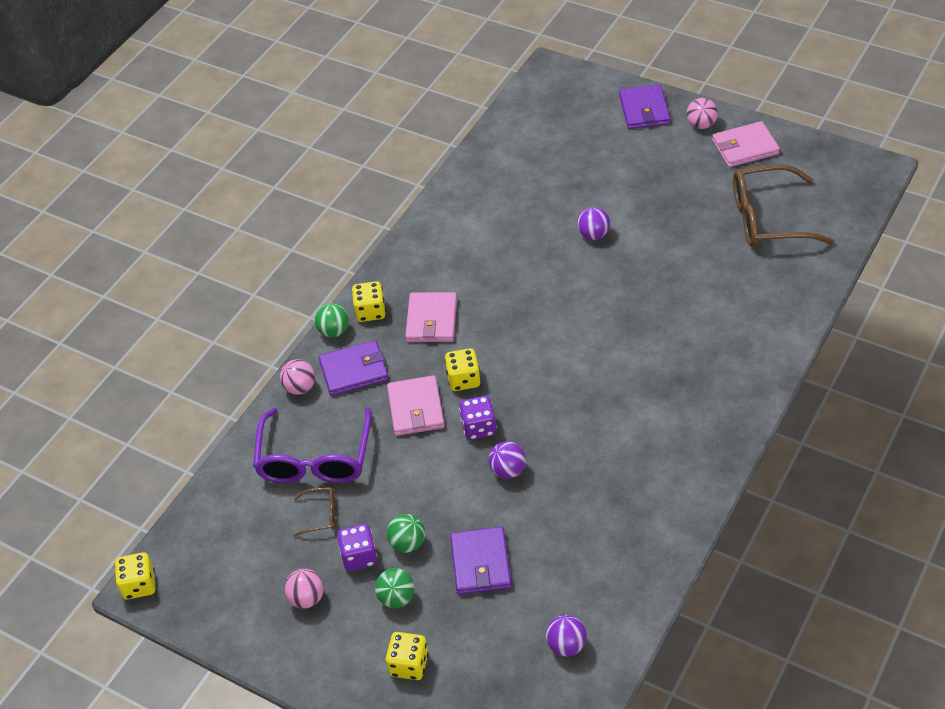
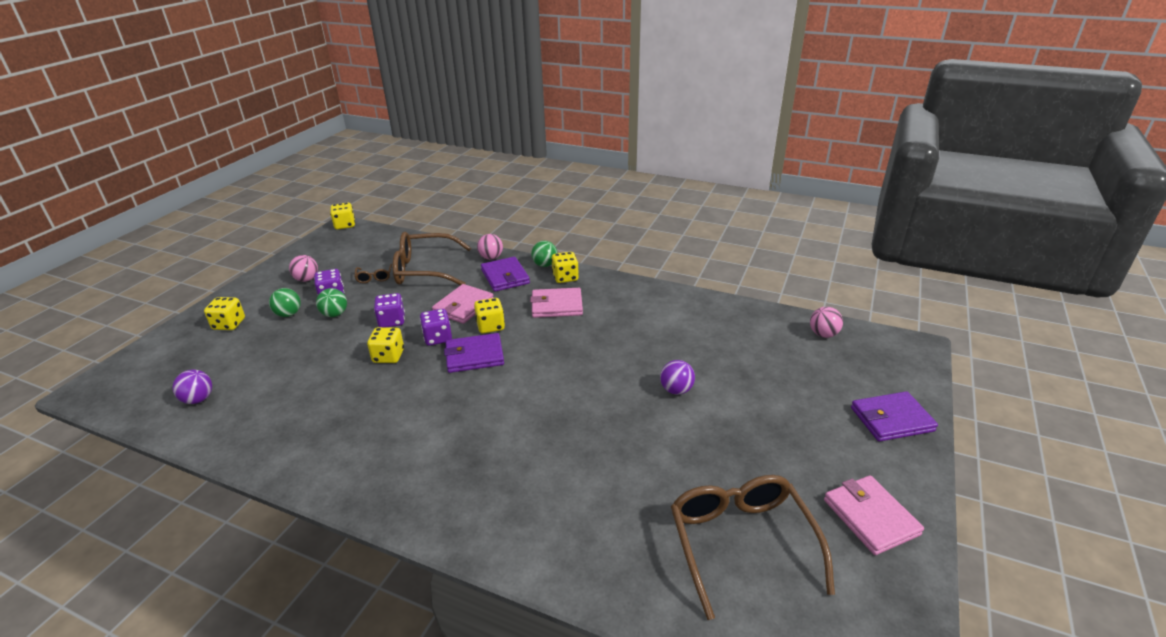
camera: 80 degrees right, 15 degrees down
(315, 458) = (425, 270): purple glasses -> brown glasses
(416, 408) = (463, 306): pink wallet -> pink wallet turned 45 degrees counterclockwise
(435, 478) = (392, 321): none -> purple dice
(481, 563) = (301, 349): purple wallet -> purple wallet (474, 356)
(508, 470) = (388, 356): purple ball -> yellow dice
(701, 125) = (892, 471): pink ball -> pink ball (823, 334)

